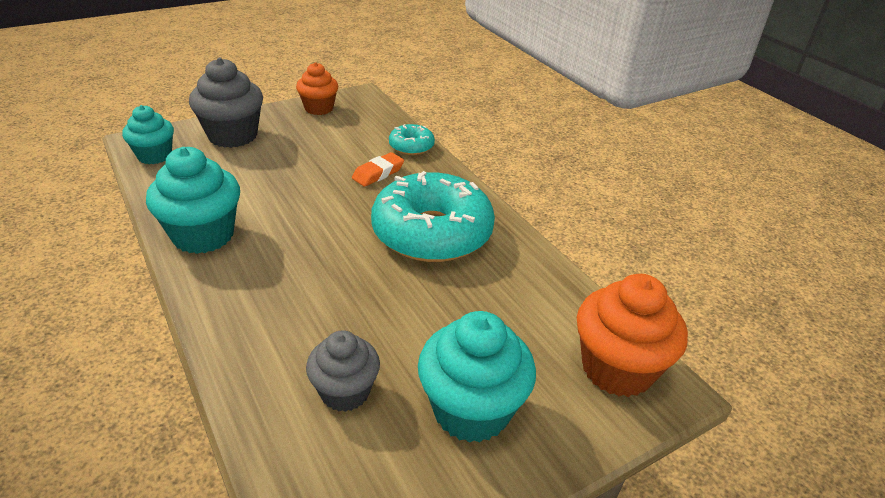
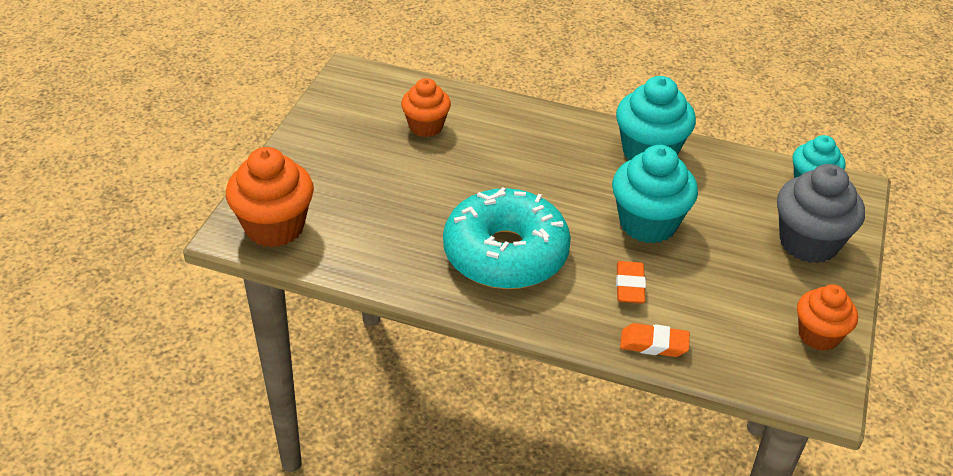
camera: 140 degrees right, 5 degrees up
(345, 392) = (426, 126): grey cupcake -> orange cupcake
(411, 146) = (653, 344): turquoise donut -> orange eraser
(471, 410) = (347, 155): turquoise cupcake -> turquoise cupcake (648, 223)

